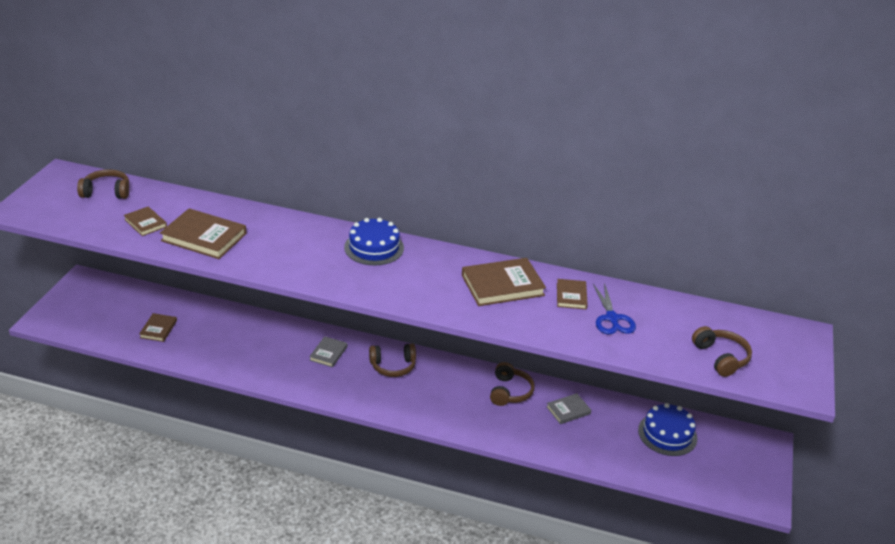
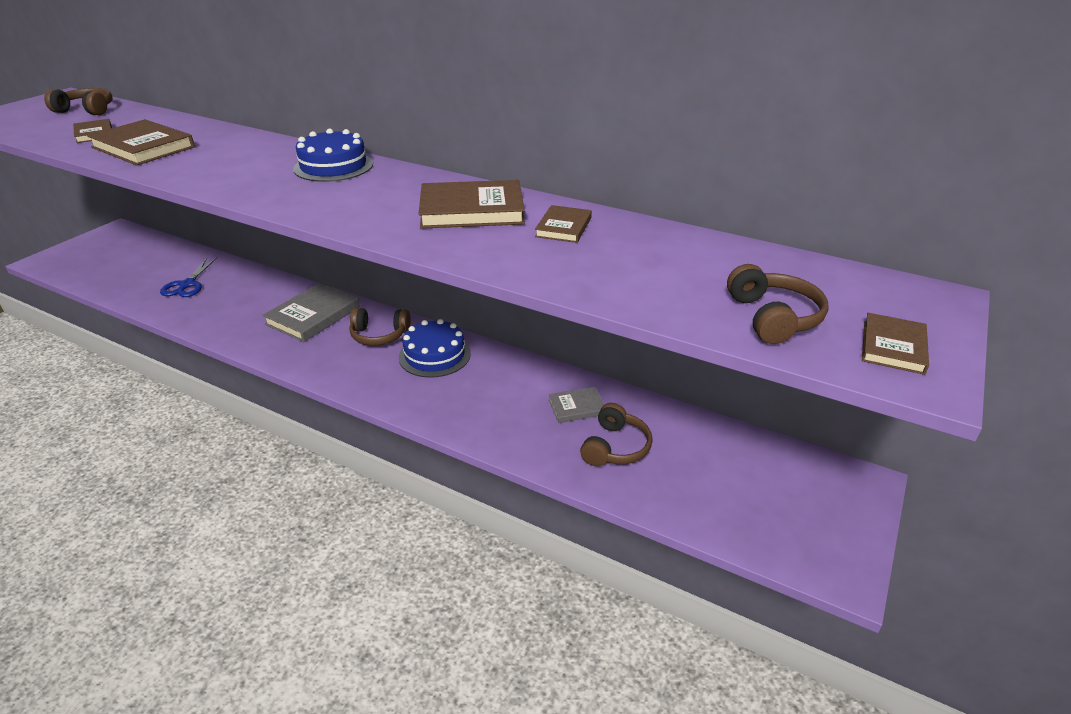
camera: 15 degrees right, 0 degrees up
(158, 329) = (149, 277): brown book -> brown book (893, 347)
(328, 353) = (313, 316): grey book -> grey book, size x1.81
(509, 392) = (508, 377): brown headphones -> brown headphones (615, 447)
(612, 318) = (611, 255): blue scissors -> blue scissors (187, 285)
(667, 434) = (708, 453): blue cake -> blue cake (434, 355)

